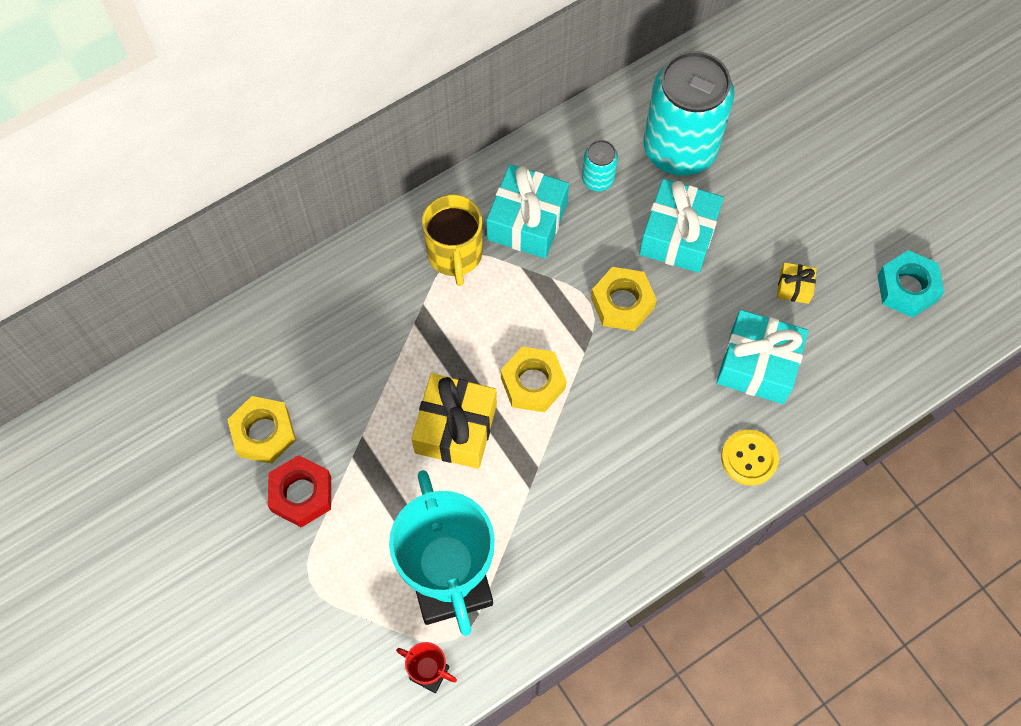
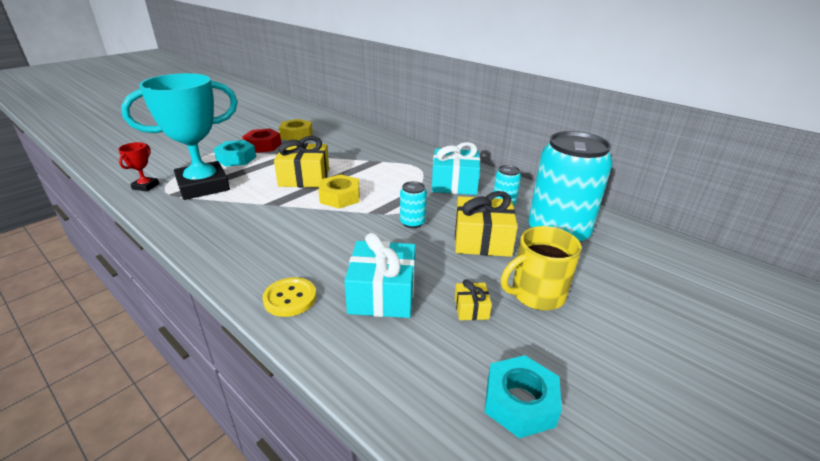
camera: 75 degrees right, 35 degrees down
(350, 538) = (236, 158): none -> turquoise nut
(455, 254) = (418, 166): yellow mug -> yellow mug (536, 294)
(622, 303) = (412, 222): yellow nut -> turquoise can
(678, 236) = (482, 240): turquoise gift -> yellow gift

